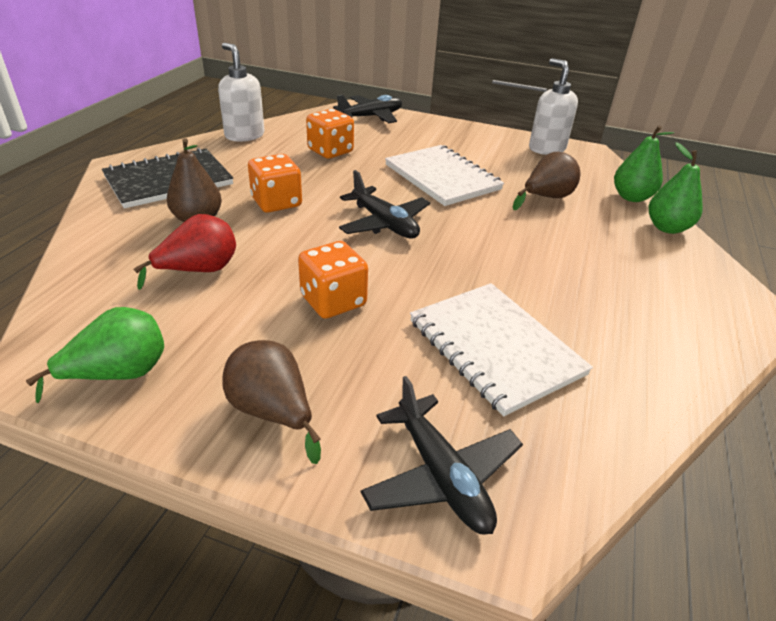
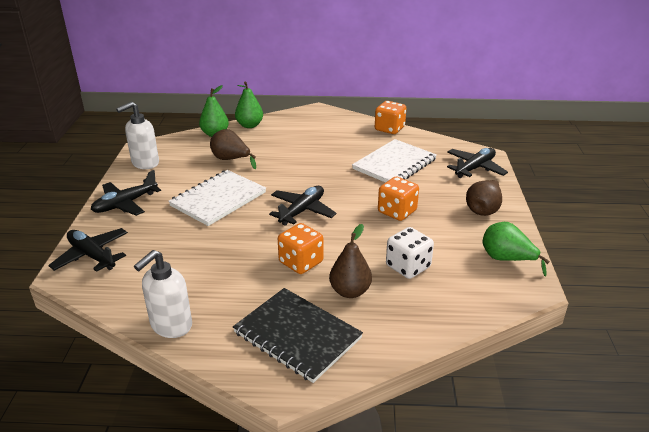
camera: 105 degrees left, 5 degrees down
(199, 271) = (408, 267): red pear -> white dice
(330, 151) = (190, 260): orange dice -> orange dice (389, 129)
(455, 134) = (125, 204): none -> black plane

